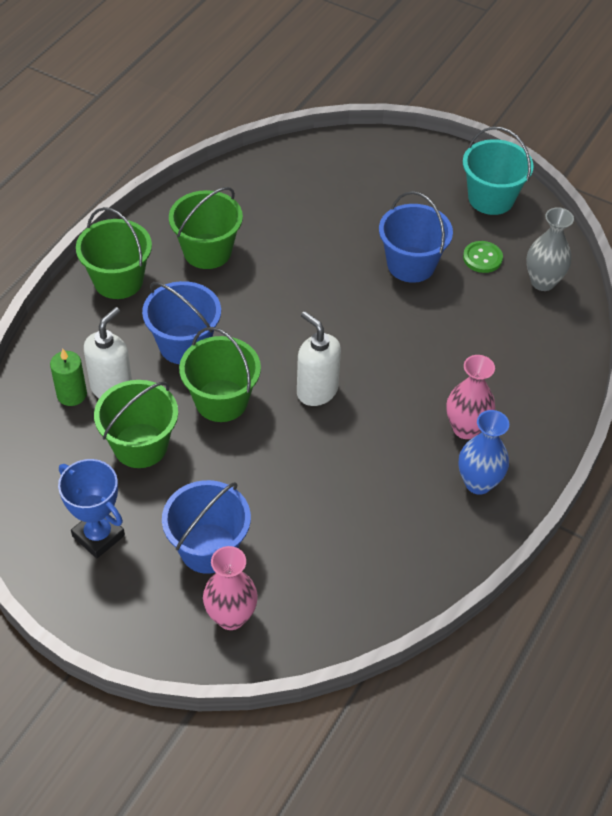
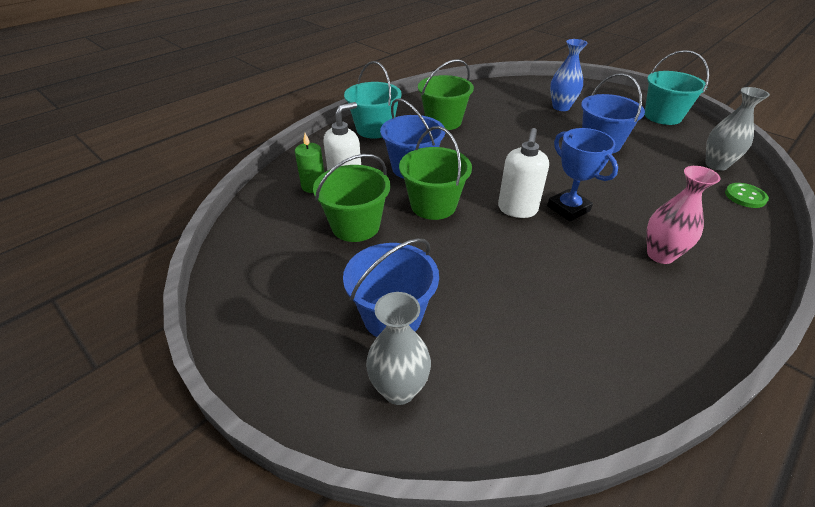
camera: 15 degrees right, 10 degrees down
(98, 536) = (292, 288): blue trophy -> blue trophy (568, 209)
(118, 280) = (374, 129): green bucket -> turquoise bucket
(231, 617) = (399, 389): pink vase -> grey vase
(316, 391) = (517, 209): white soap dispenser -> white soap dispenser turned 135 degrees counterclockwise
(478, 483) = (680, 302): blue vase -> blue vase (561, 107)
(482, 258) = (660, 146): green button -> green button (745, 196)

